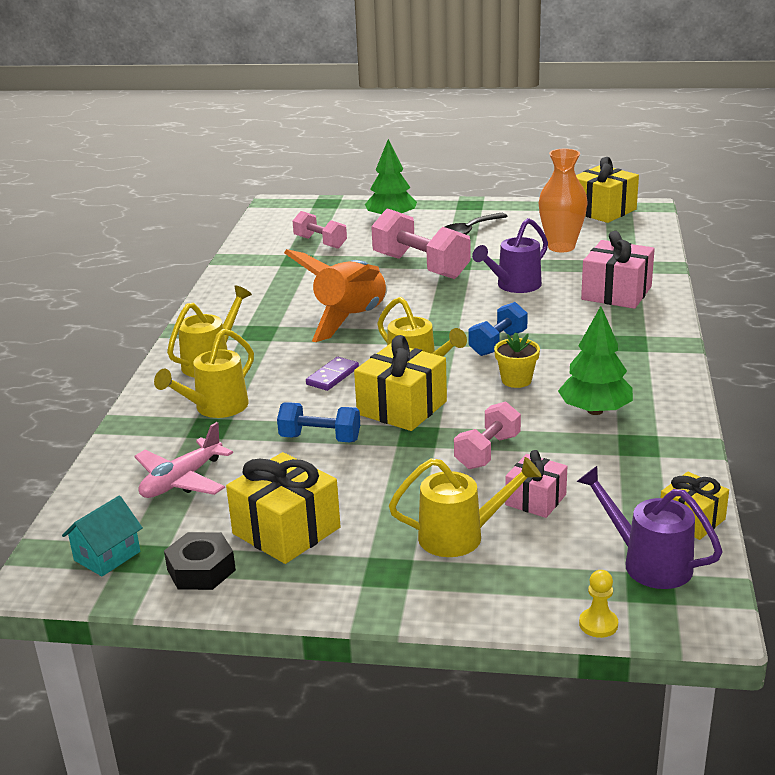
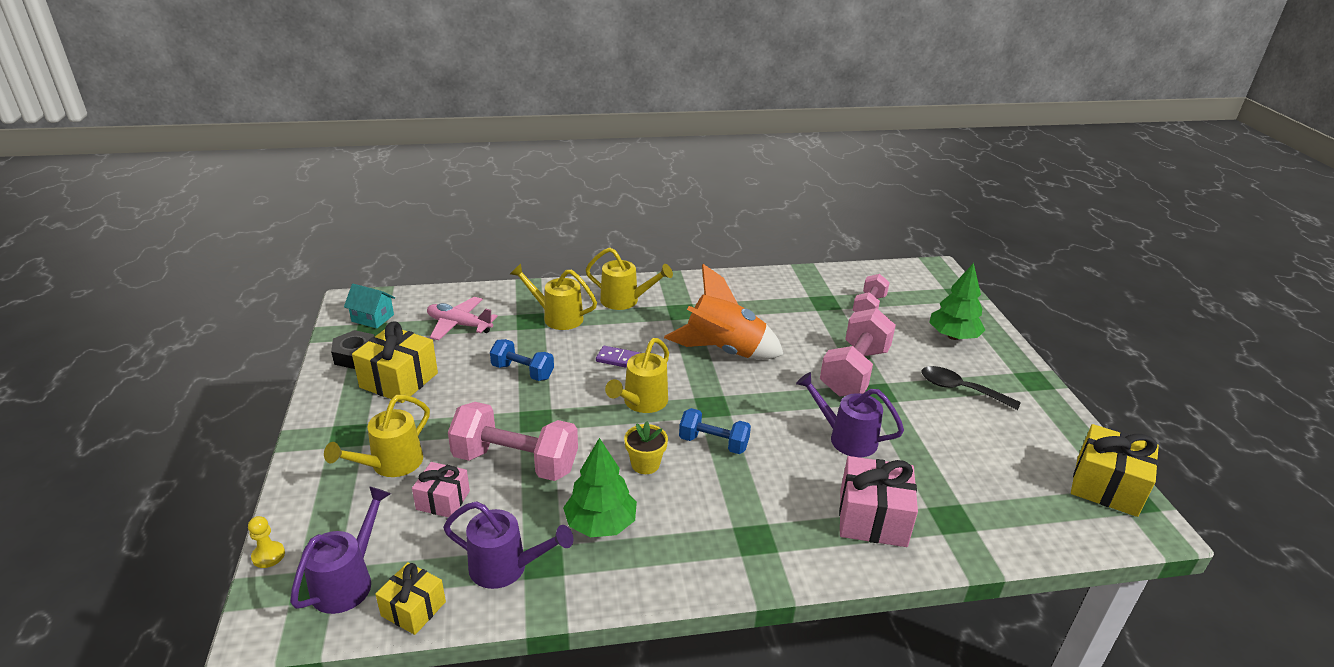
camera: 70 degrees right, 5 degrees up
(320, 438) = (522, 372): blue dumbbell -> blue dumbbell turned 60 degrees counterclockwise
(402, 408) = (578, 404): yellow gift -> none
(461, 536) = (390, 464): yellow watering can -> yellow watering can turned 60 degrees clockwise
(487, 452) = (515, 462): pink dumbbell -> pink dumbbell, size x1.71
(561, 247) = (969, 462): orange vase -> none
(644, 465) = (506, 568): none -> purple watering can

